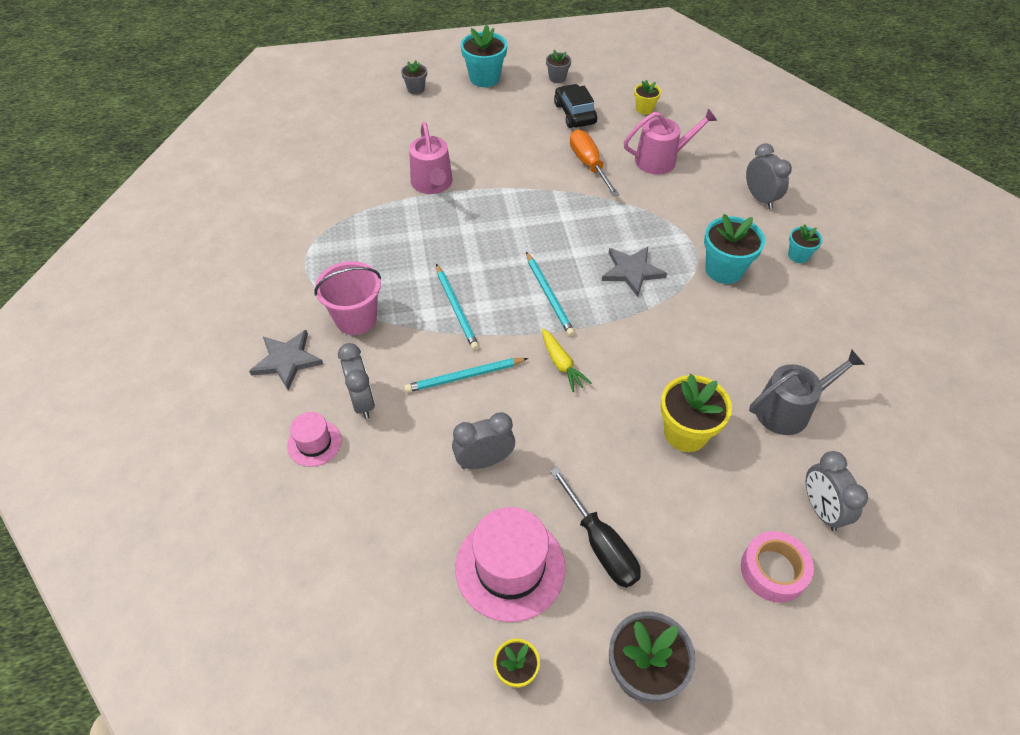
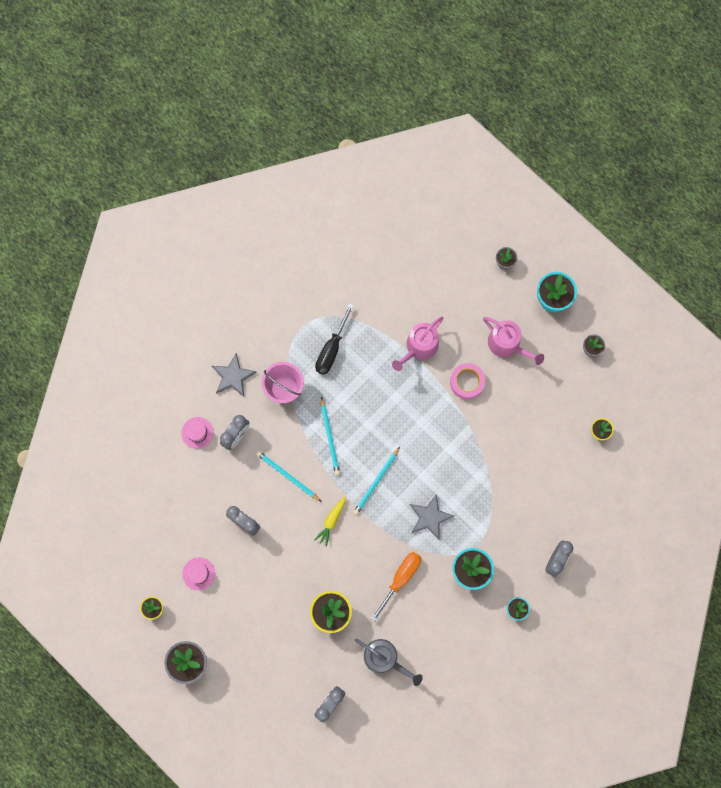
camera: 55 degrees right, 25 degrees up
(456, 309) = (330, 437): turquoise pencil -> turquoise pencil turned 45 degrees counterclockwise
(510, 567) = (198, 573): pink hat -> pink hat, size x0.54
(574, 114) = (557, 388): black car -> none
(589, 165) = (510, 432): orange screwdriver -> orange screwdriver (400, 579)
(600, 544) = (238, 607): black screwdriver -> black screwdriver (331, 349)
(661, 160) = (549, 475): pink watering can -> pink watering can (507, 344)
(773, 570) = (279, 695): pink tape -> pink tape (467, 382)

